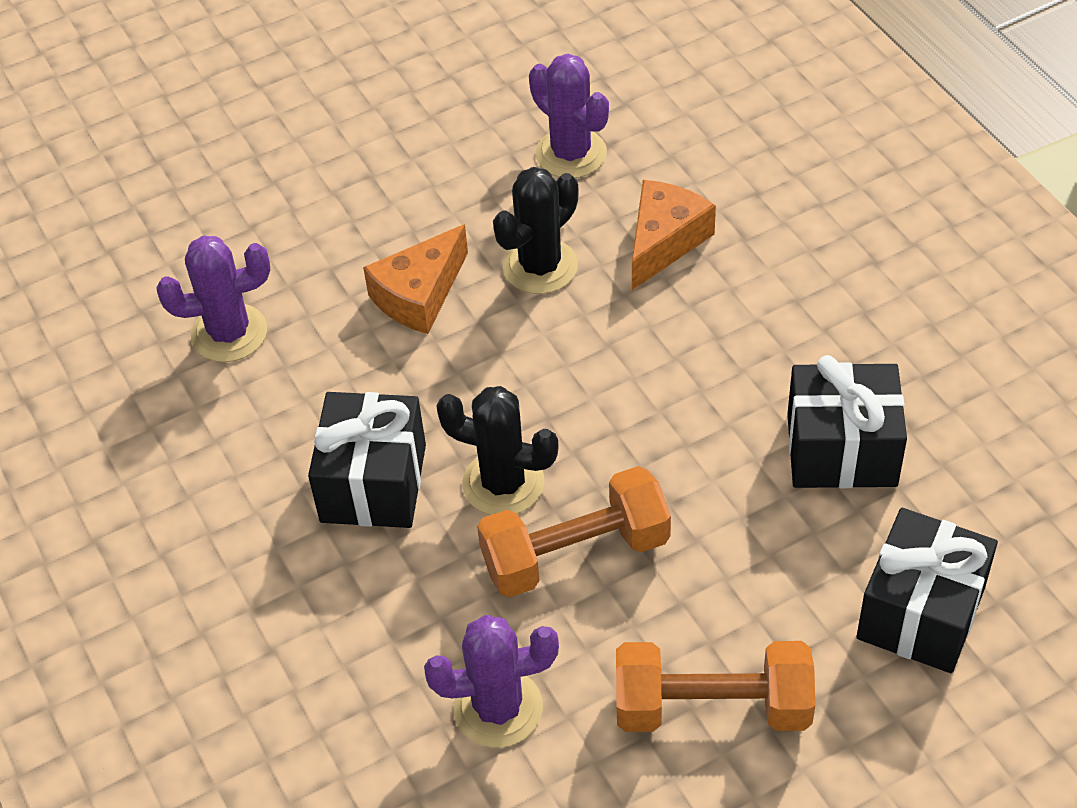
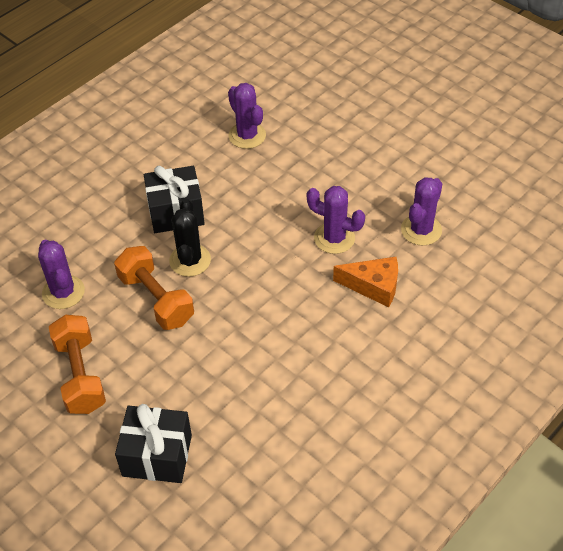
camera: 70 degrees right, 0 degrees up
(419, 295) = (296, 196): orange cheese -> none
(540, 266) = (334, 238): black cactus -> purple cactus
(841, 450) = (254, 398): black gift -> none

